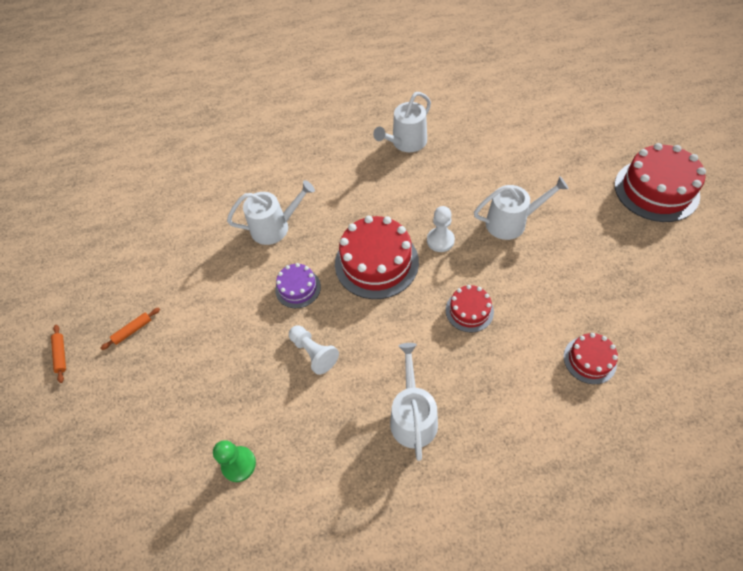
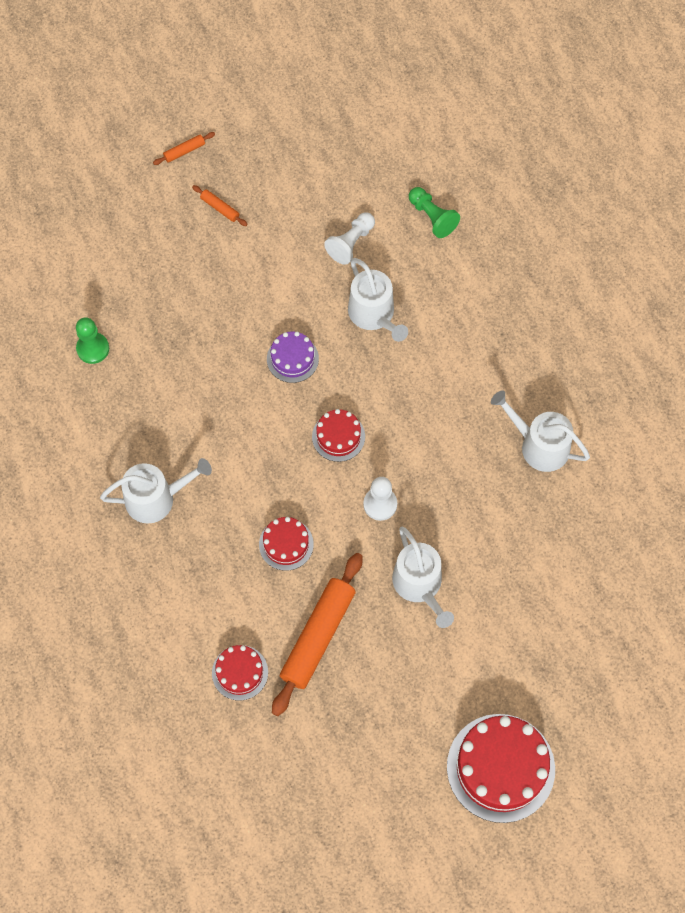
camera: 75 degrees right, 10 degrees up
(205, 182) = (432, 217): none -> green pawn
(314, 353) = (215, 391): white pawn -> white pawn (351, 243)
(376, 262) = (338, 436): red cake -> red cake, size x0.53
(554, 295) = (318, 636): none -> orange rolling pin

